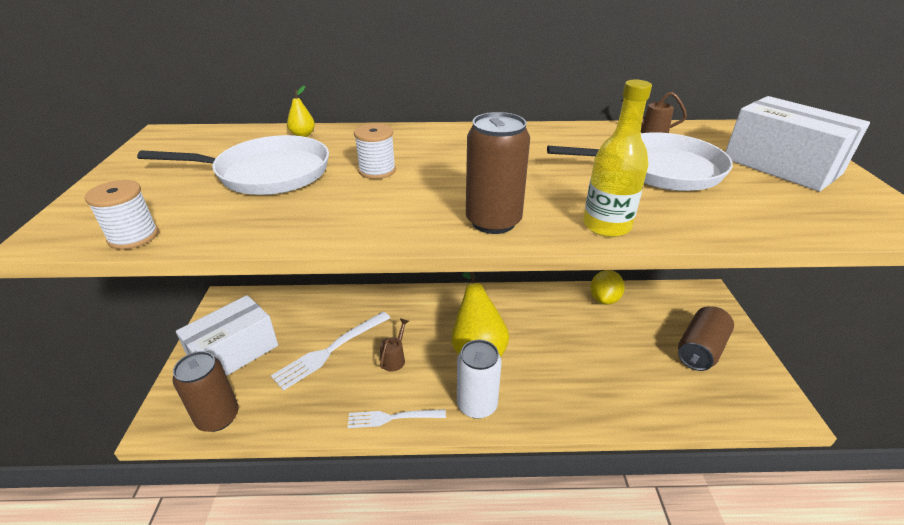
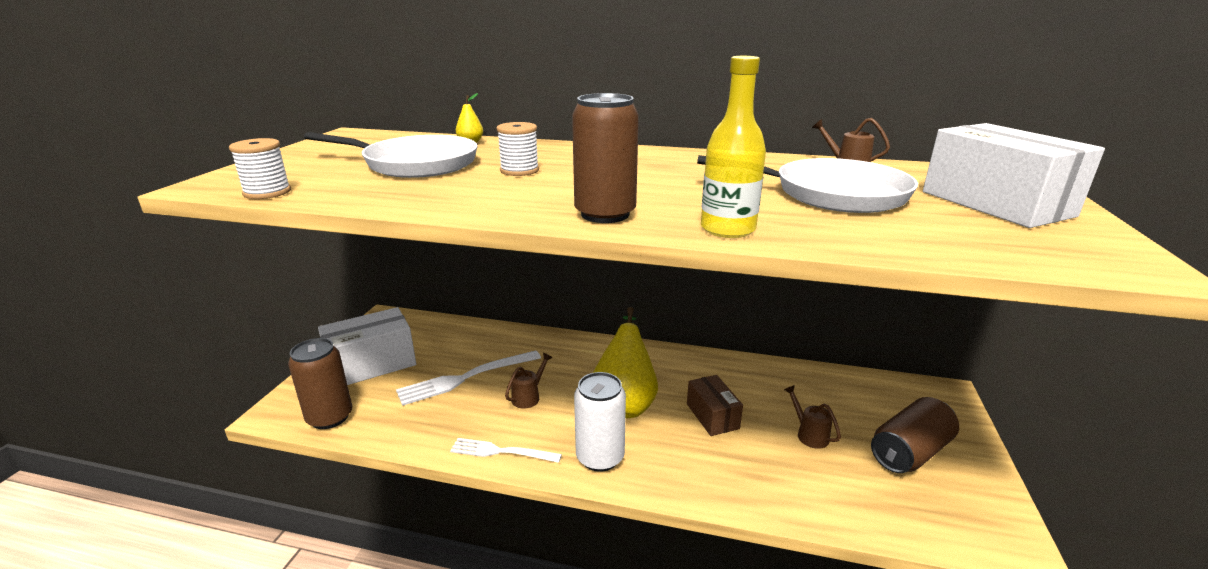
camera: 15 degrees right, 10 degrees down
(550, 347) = (712, 416): none -> brown box
(604, 299) = (801, 378): yellow lemon -> none
(626, 349) = (809, 434): none -> brown watering can

